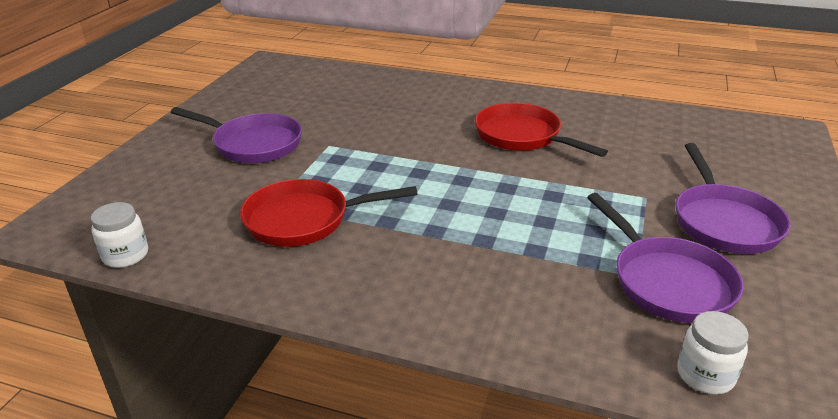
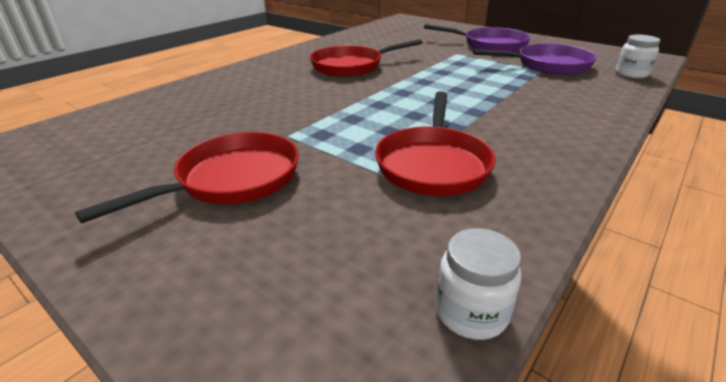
camera: 70 degrees left, 0 degrees up
(253, 144) = (232, 180): purple pan -> red pan

